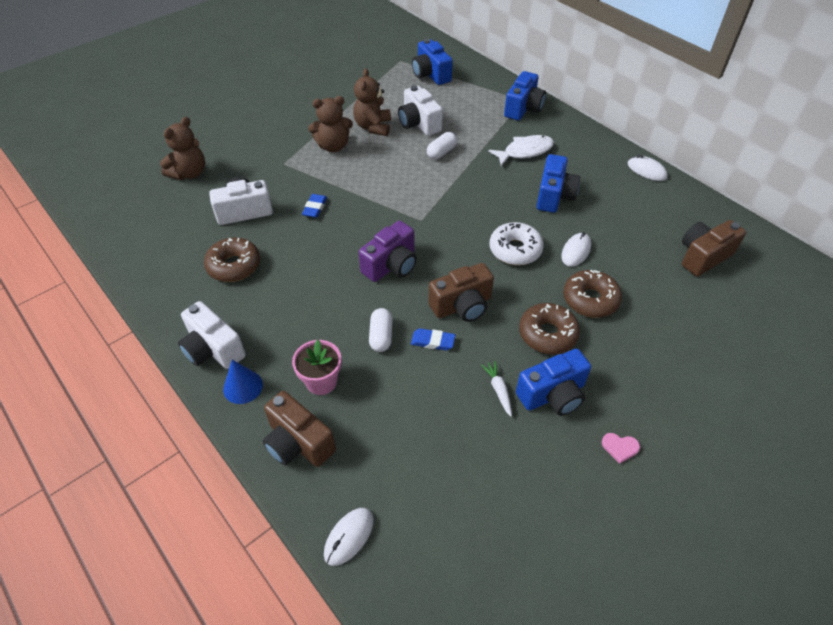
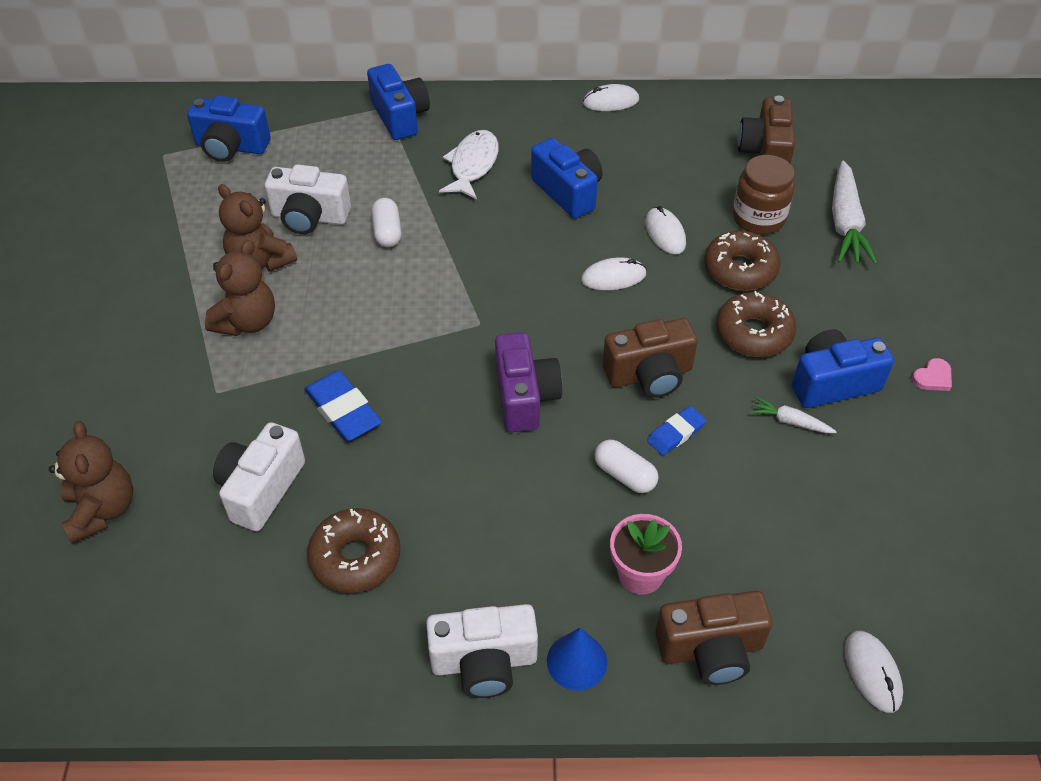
camera: 50 degrees left, 0 degrees up
(315, 208) = (343, 410): blue eraser -> blue eraser, size x1.60
(462, 306) = (649, 375): brown camera -> brown camera turned 60 degrees clockwise
(515, 250) = (613, 277): white donut -> white mouse
(553, 395) = (832, 383): blue camera -> blue camera turned 120 degrees counterclockwise
(643, 284) = (758, 218): none -> brown jar
(697, 328) = (845, 223): none -> white carrot

